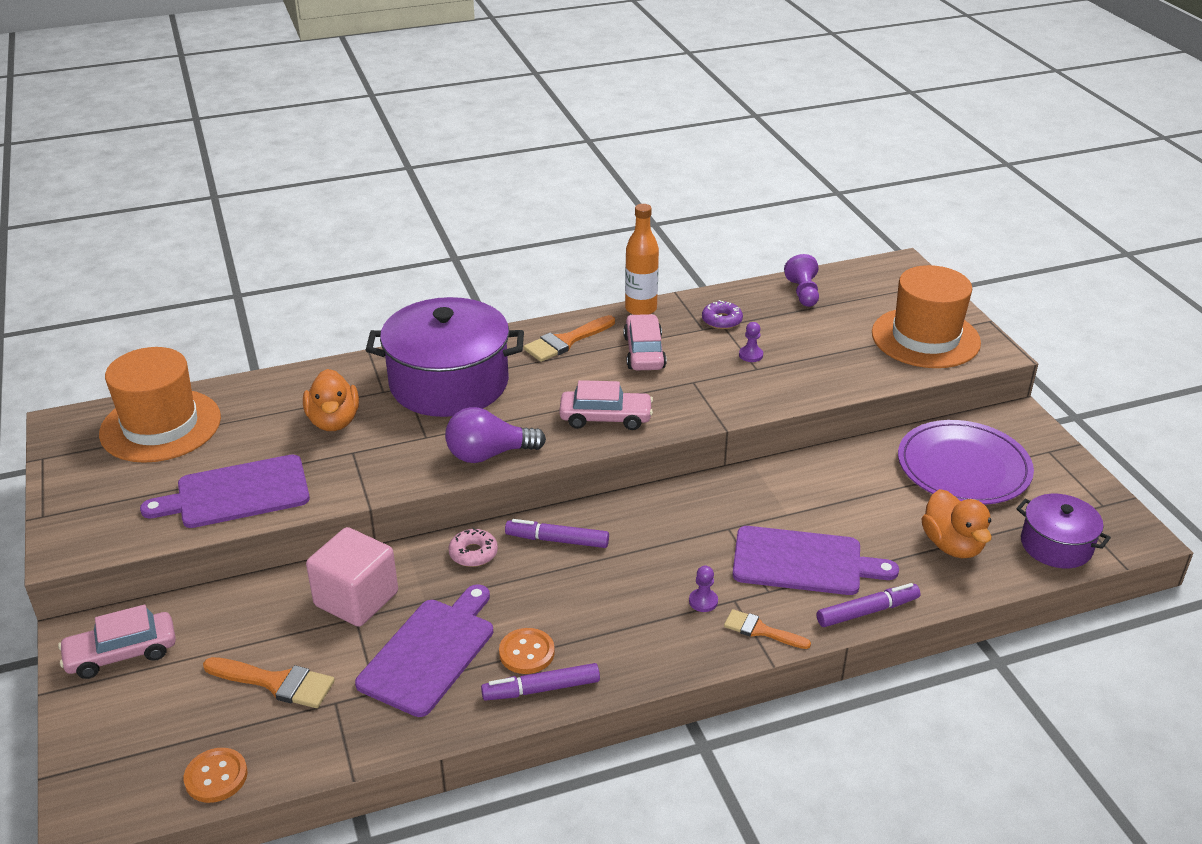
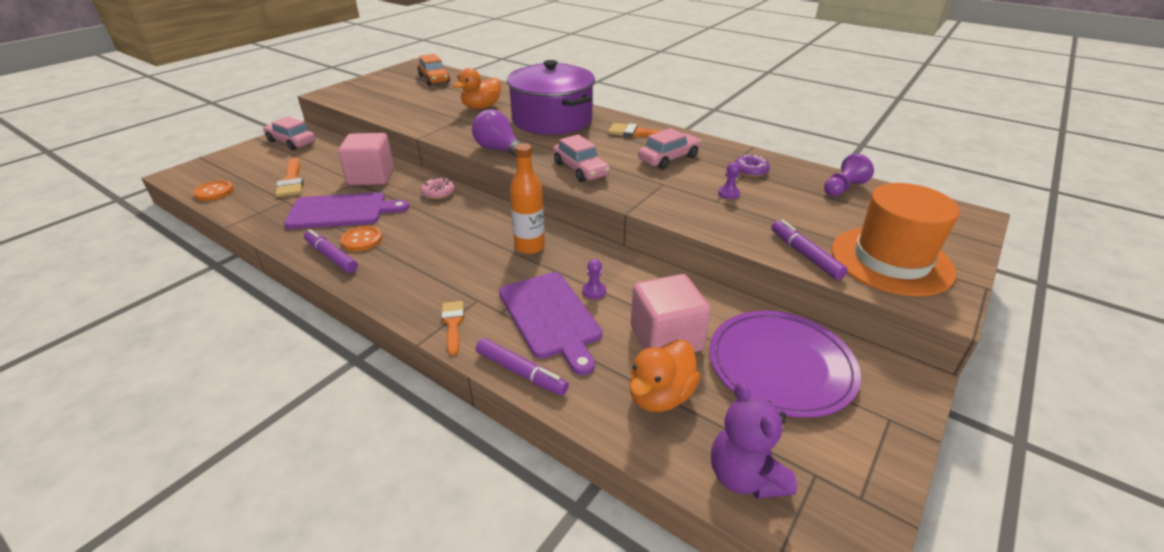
camera: 55 degrees right, 0 degrees up
(160, 426) = (434, 79): orange hat -> orange car
(236, 493) = (399, 108): purple cutting board -> none
(557, 540) = (475, 213): purple marker -> purple marker (805, 255)
(641, 309) = (714, 142): orange bottle -> orange bottle (529, 247)
(703, 601) = (464, 287): purple pawn -> purple pawn (594, 291)
(887, 508) = (665, 338): none -> pink cube
(1056, 545) = (745, 476): purple pot -> purple teddy bear

